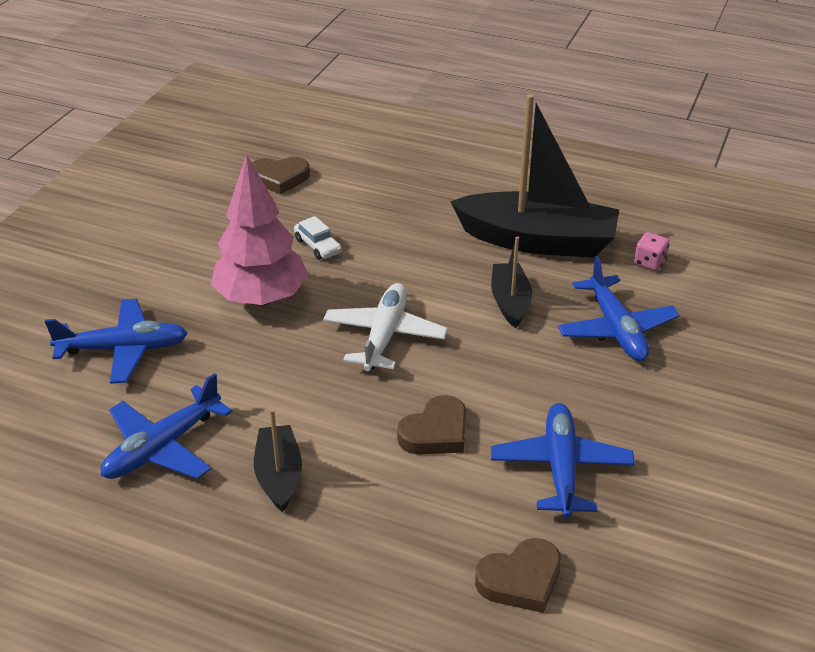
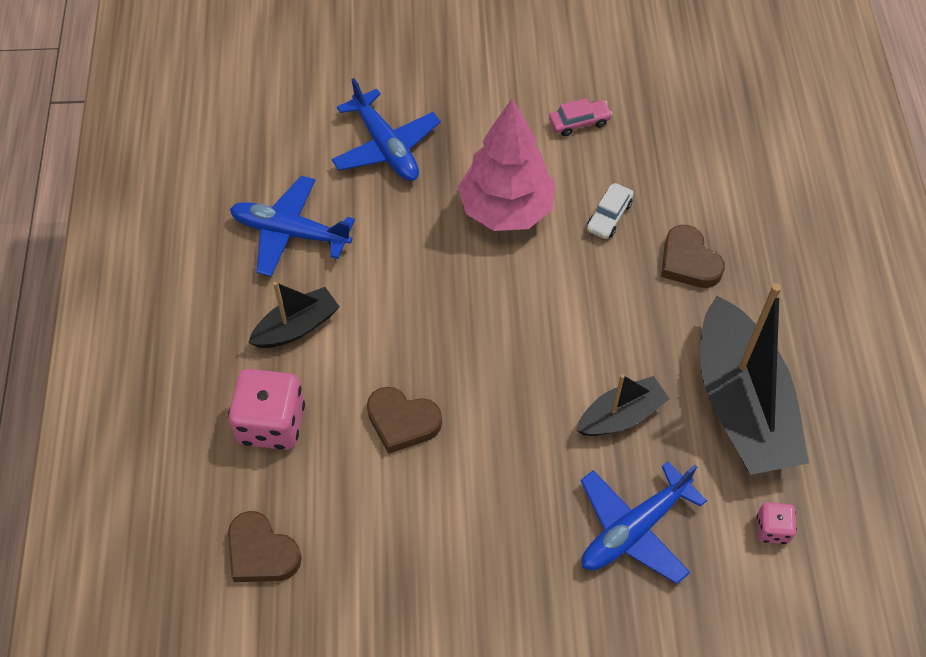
camera: 65 degrees right, 20 degrees up
(210, 230) = (579, 122): none -> pink car
(279, 178) = (698, 134): brown heart -> brown heart (688, 262)
(378, 528) = (271, 423): none -> pink dice
(384, 335) = (509, 328): white plane -> none
(561, 467) = (407, 541): blue plane -> none

